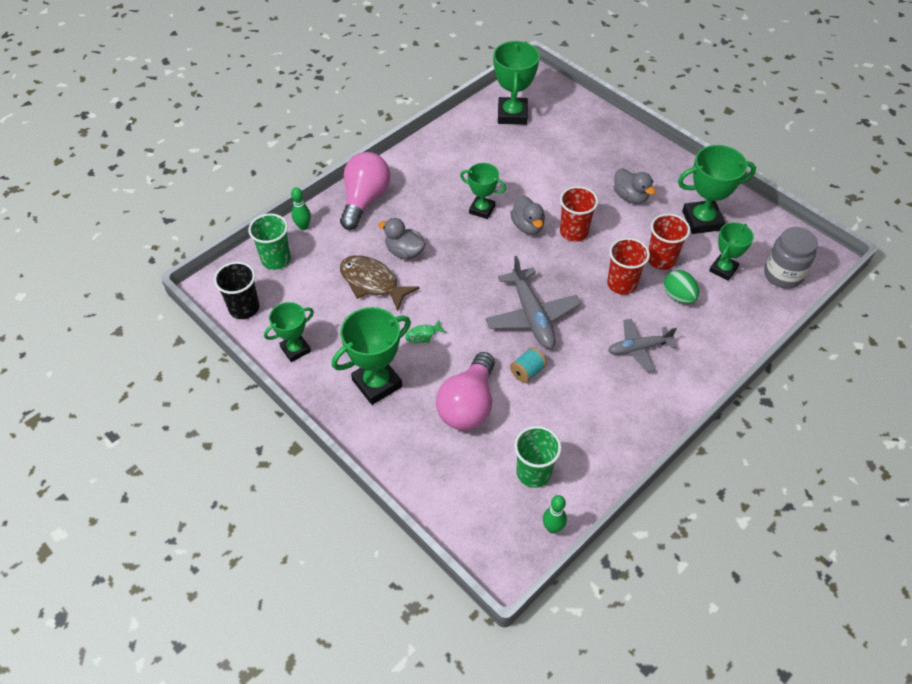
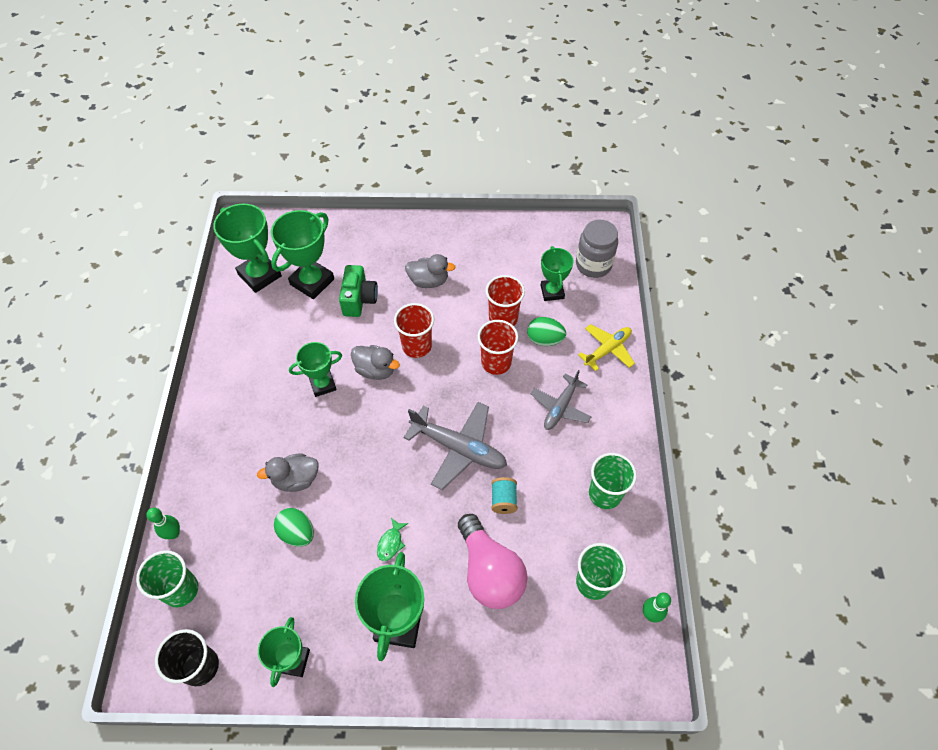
camera: 45 degrees left, 5 degrees up
(364, 200) = (207, 459): pink light bulb -> none
(372, 283) = (297, 533): brown fish -> green egg
(565, 175) = (359, 299): none -> green camera
(607, 428) = (605, 494): none -> green cup
(702, 220) = (499, 262): green trophy -> green trophy (312, 282)
(724, 340) = (607, 349): none -> yellow plane

